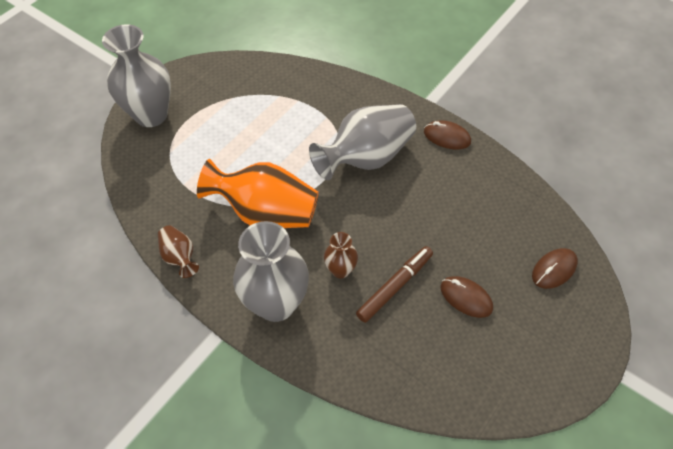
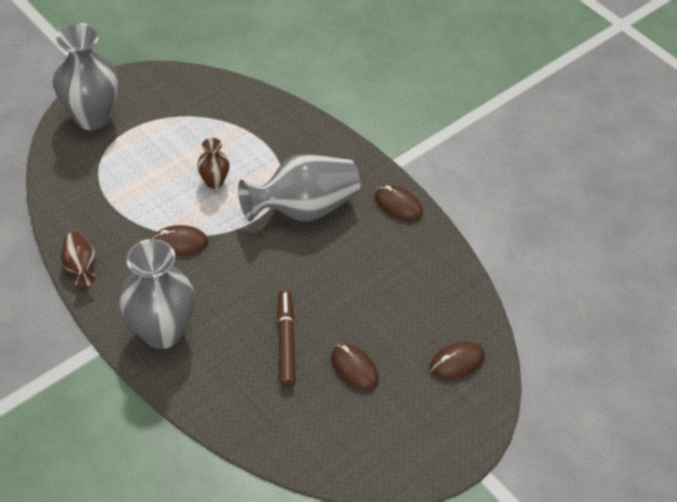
camera: 10 degrees right, 5 degrees down
(266, 213) = (180, 242): orange vase -> brown mouse
(340, 270) = (237, 314): brown vase -> brown vase (214, 182)
(395, 286) = (286, 342): brown marker -> brown marker turned 60 degrees counterclockwise

